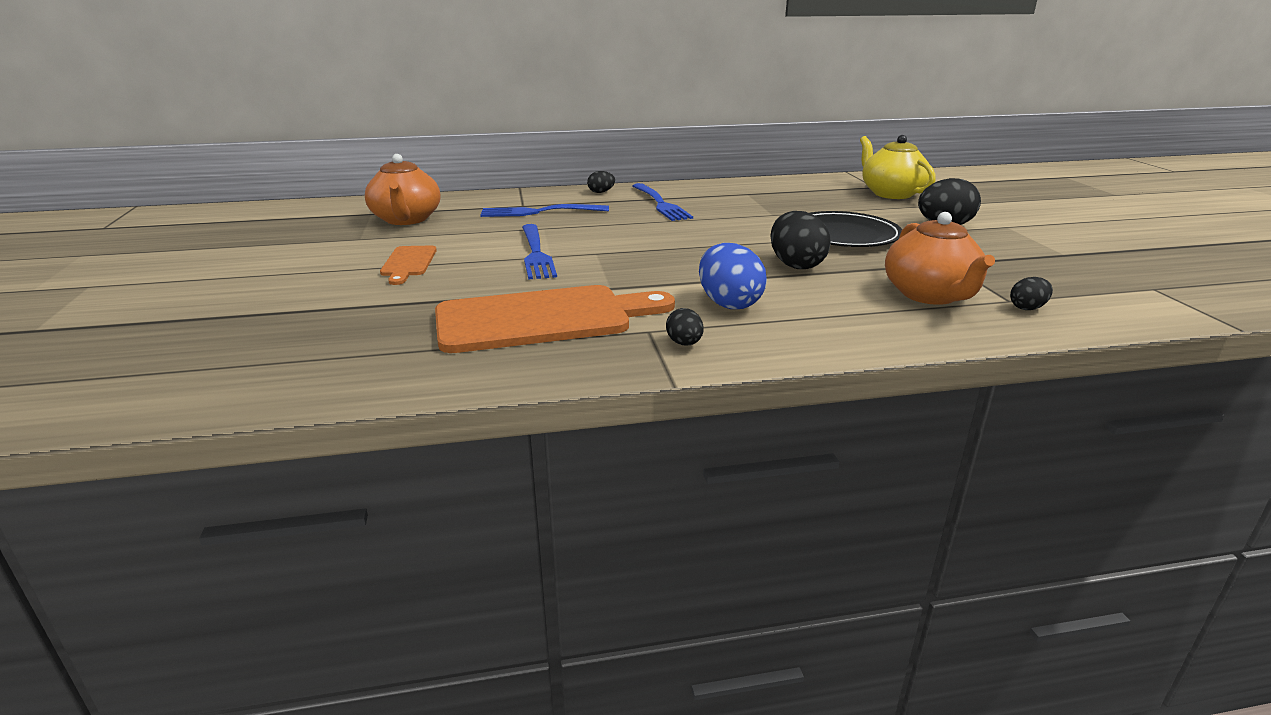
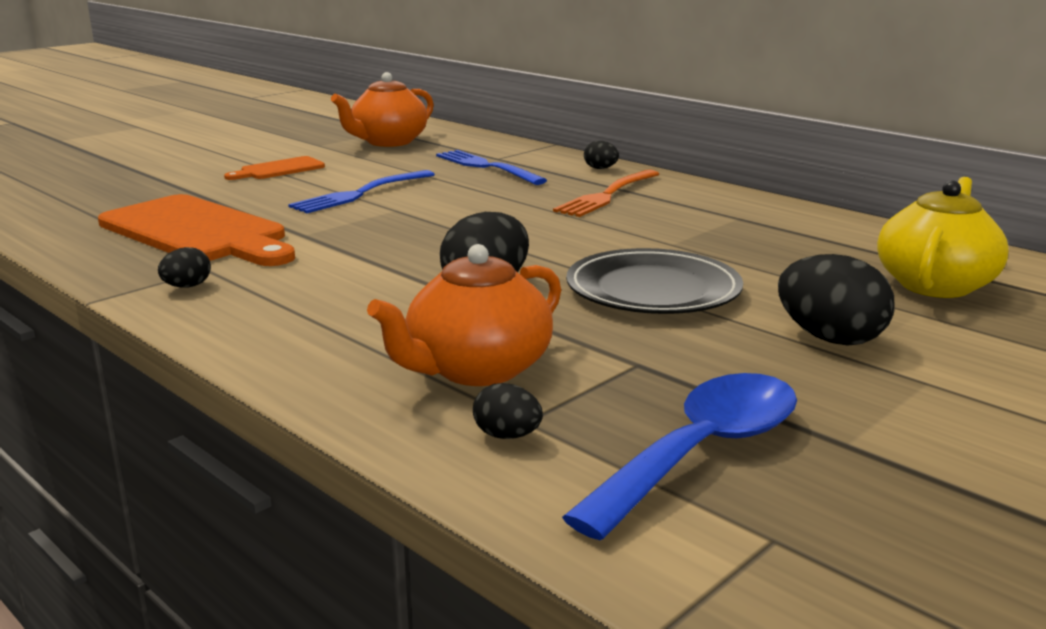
camera: 55 degrees right, 5 degrees down
(660, 204) = (607, 195): blue fork -> orange fork
(729, 303) = (315, 282): blue egg -> none
(1064, 278) = (702, 452): none -> blue spoon

